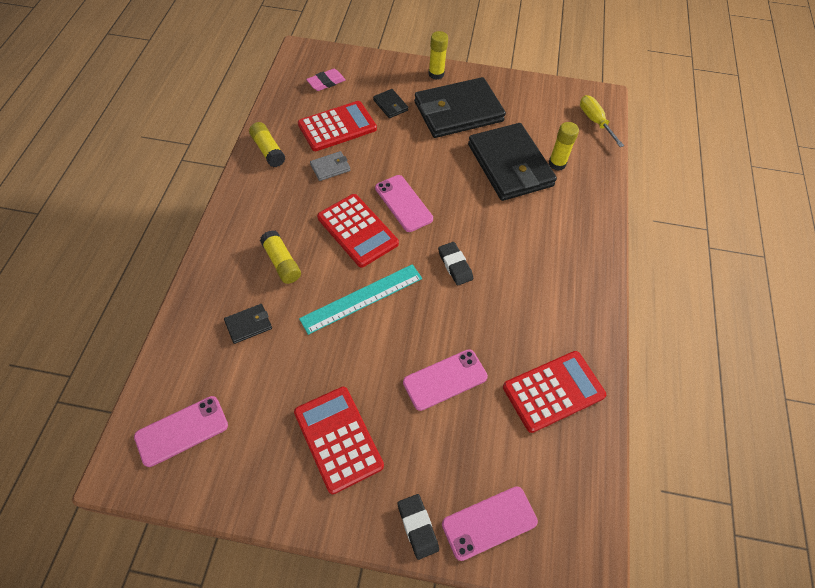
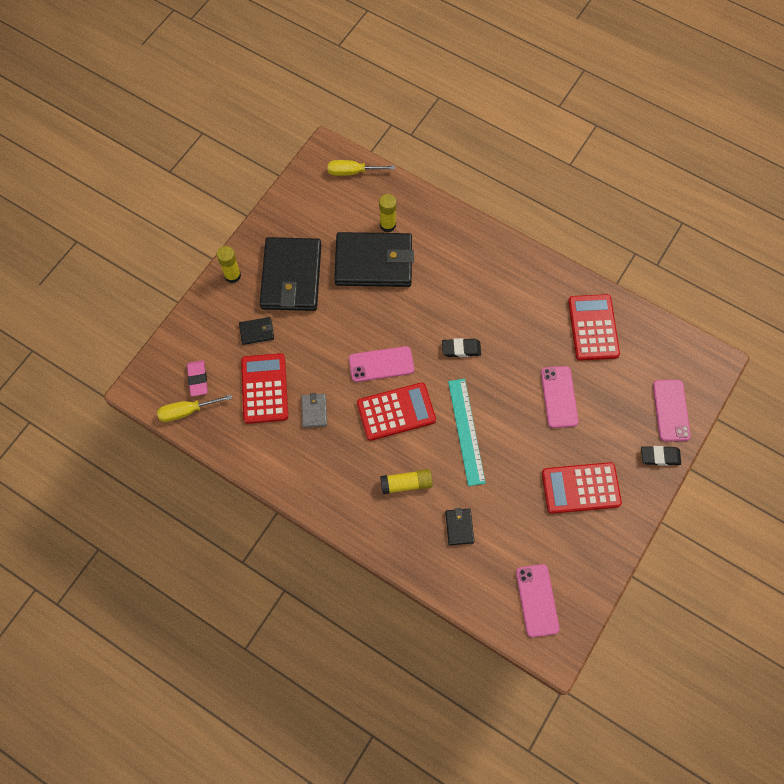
camera: 65 degrees left, 10 degrees up
(268, 150) = (269, 460): yellow glue stick -> none
(293, 84) = (187, 411): none -> yellow screwdriver

